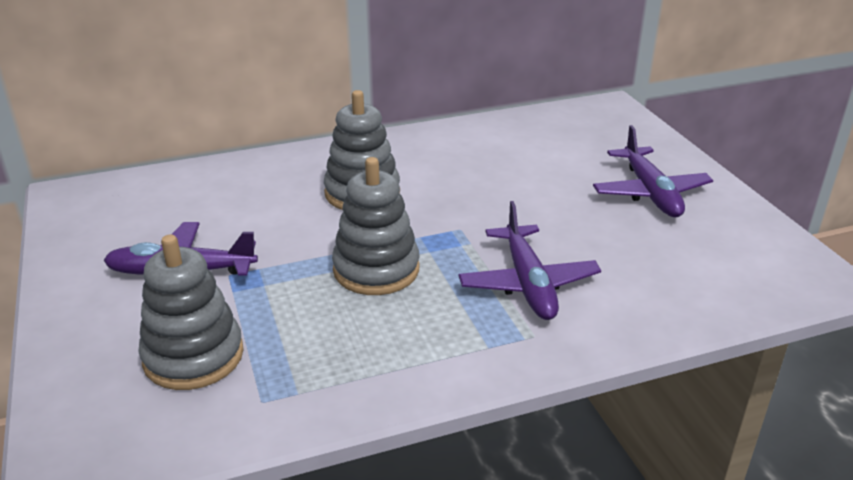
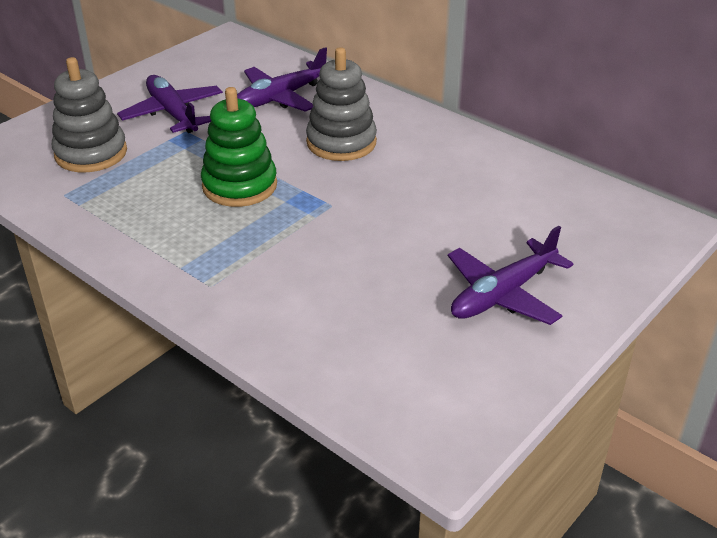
camera: 60 degrees right, 5 degrees up
(376, 269) = (239, 186): grey stacking toy -> green stacking toy
(528, 283) = (279, 262): purple plane -> purple plane (281, 97)

